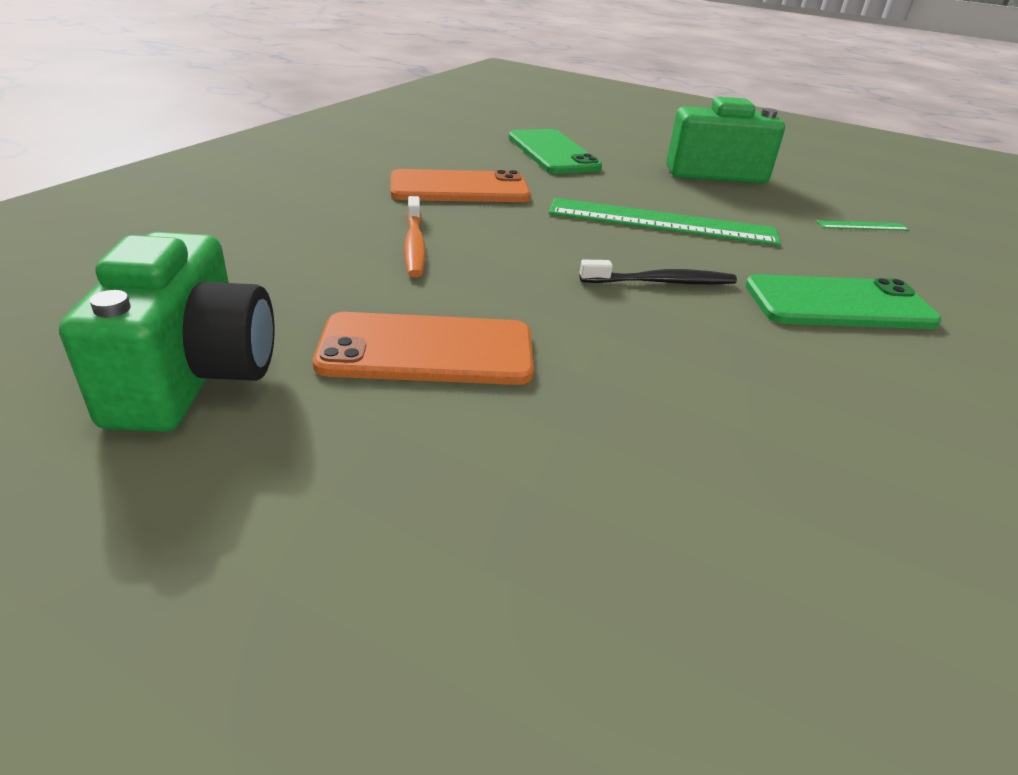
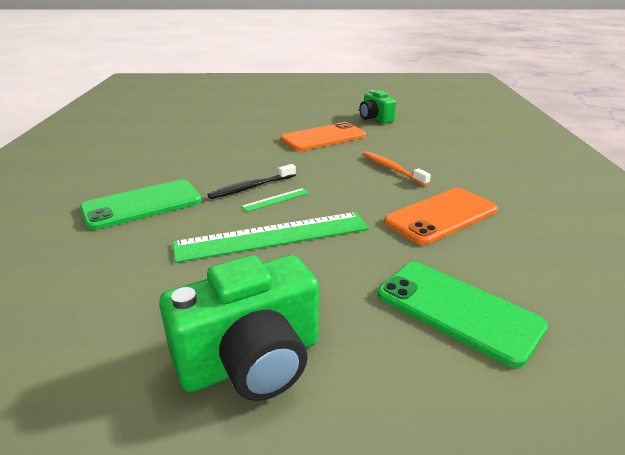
camera: 155 degrees right, 5 degrees down
(193, 376) = (375, 118): green camera -> green camera, size x0.61
(862, 226) = (74, 307): green ruler -> green ruler (276, 200)

